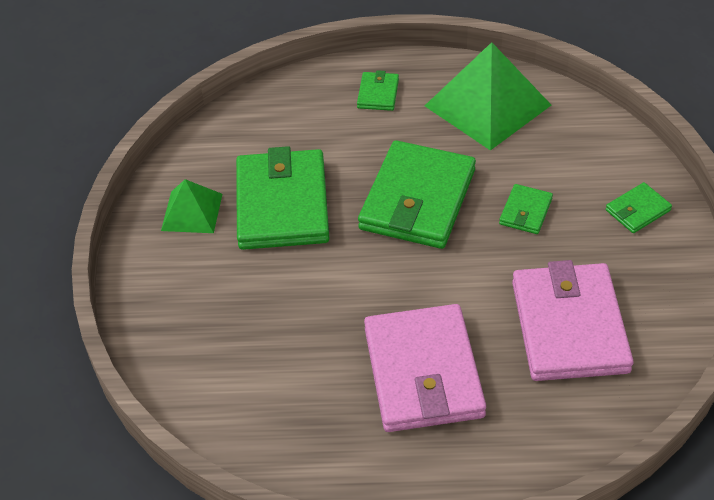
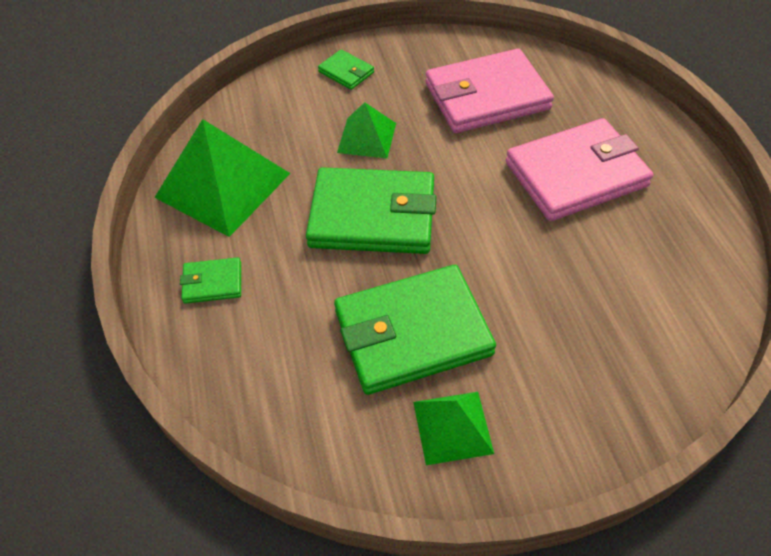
camera: 105 degrees left, 5 degrees up
(525, 211) = (367, 137): green wallet -> green pyramid

